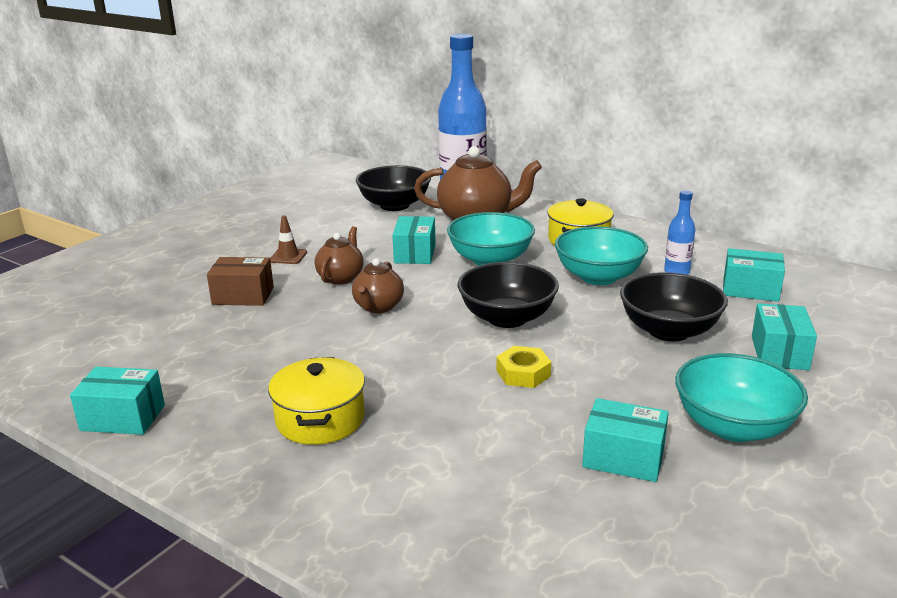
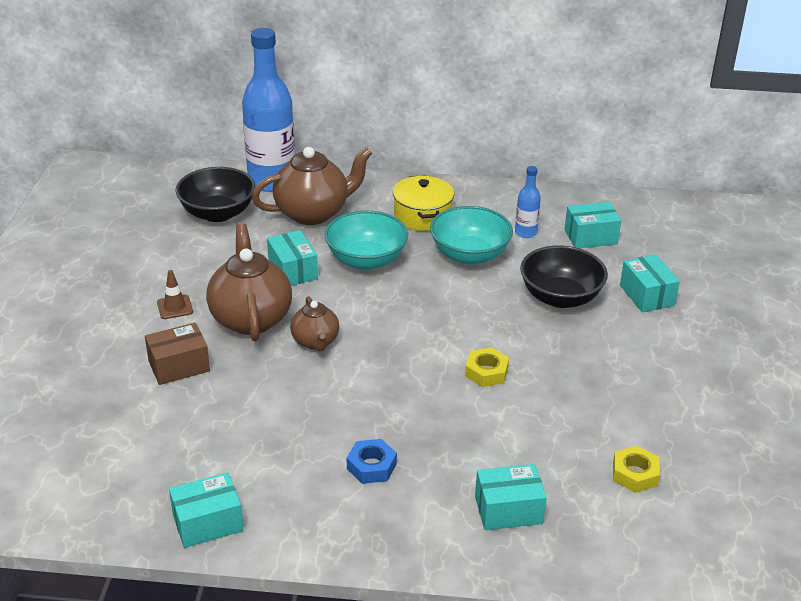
camera: 30 degrees left, 10 degrees up
(320, 419) = (371, 466): yellow pot -> blue nut
(341, 278) = (251, 318): brown teapot -> brown teapot, size x1.77
(507, 318) = (431, 321): black bowl -> none
(613, 523) = (634, 474): none -> yellow nut
(623, 458) = (606, 422): turquoise box -> turquoise box (508, 510)
(733, 426) = (657, 371): turquoise bowl -> none

